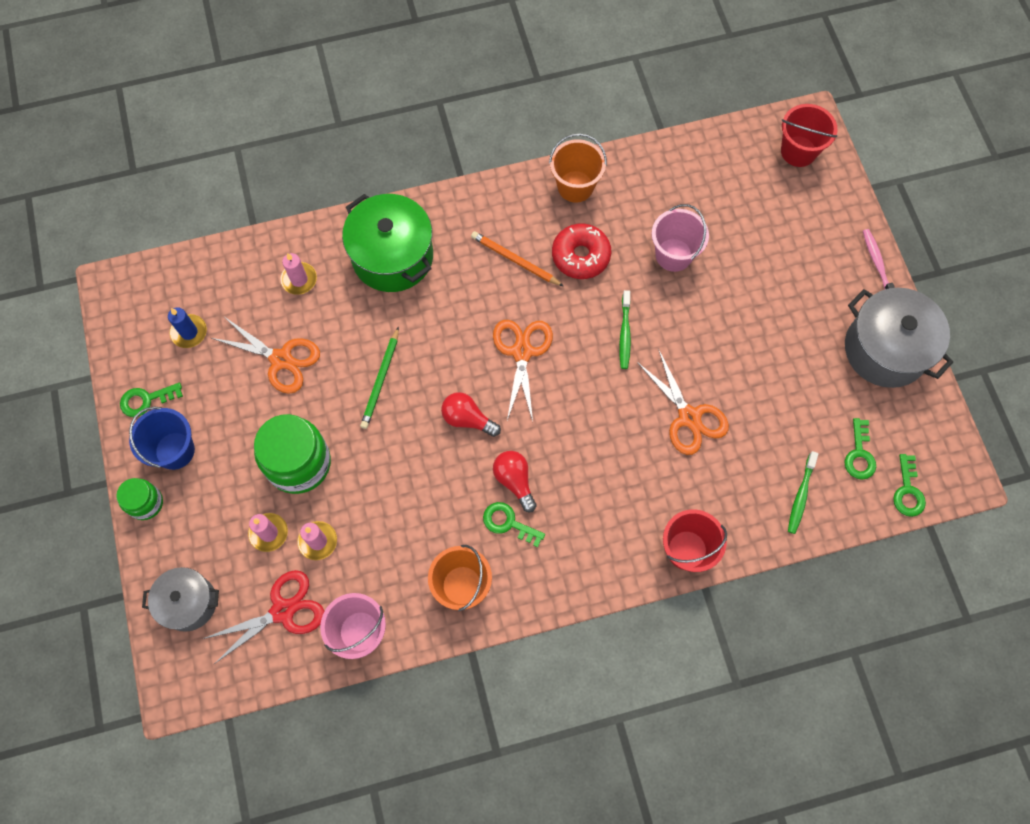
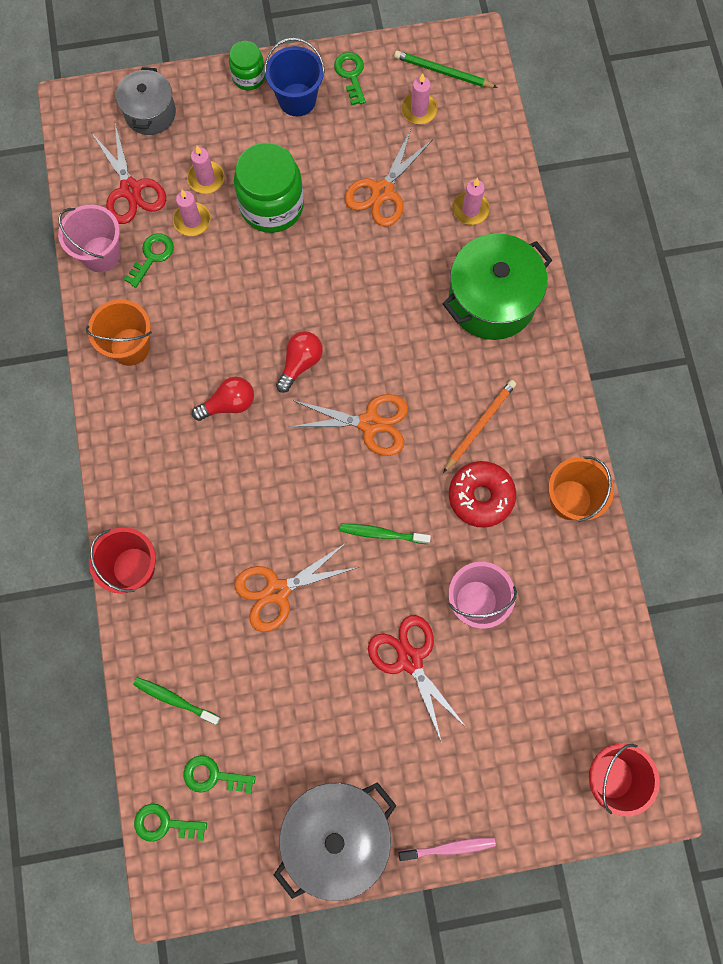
camera: 95 degrees right, 5 degrees up
(189, 332) = (419, 110): blue candle -> pink candle
(381, 380) = (351, 283): green pencil -> green pencil (443, 72)
(508, 523) = (186, 394): green key -> green key (152, 256)
(732, 303) = (410, 660): none -> red scissors

